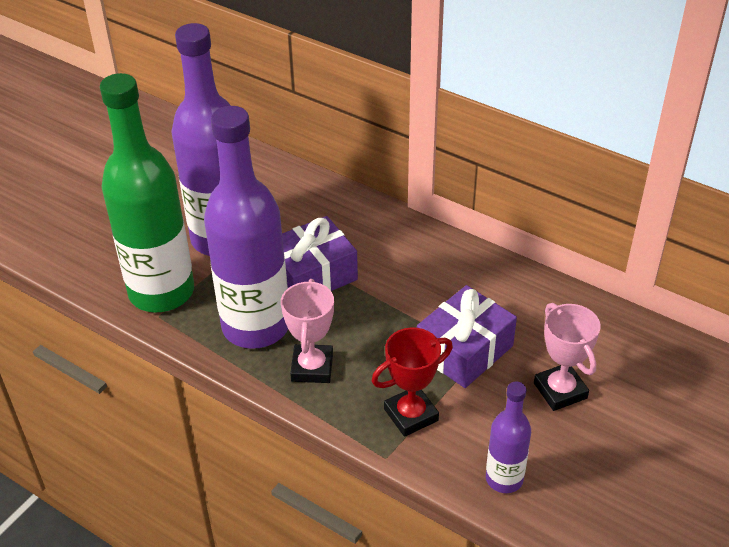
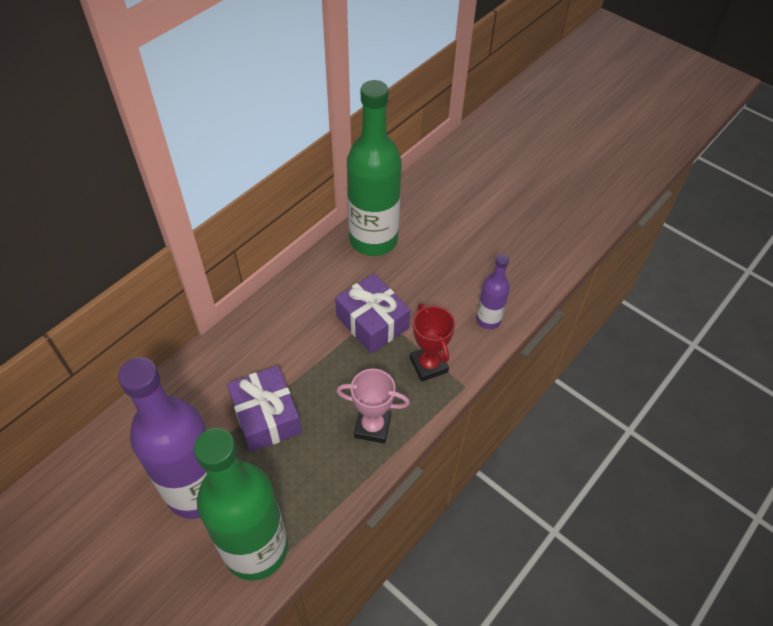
camera: 85 degrees left, 10 degrees up
(256, 326) = (318, 466): purple bottle -> none
(560, 391) = (418, 274): pink trophy -> none
(604, 335) = (373, 240): none -> green bottle

